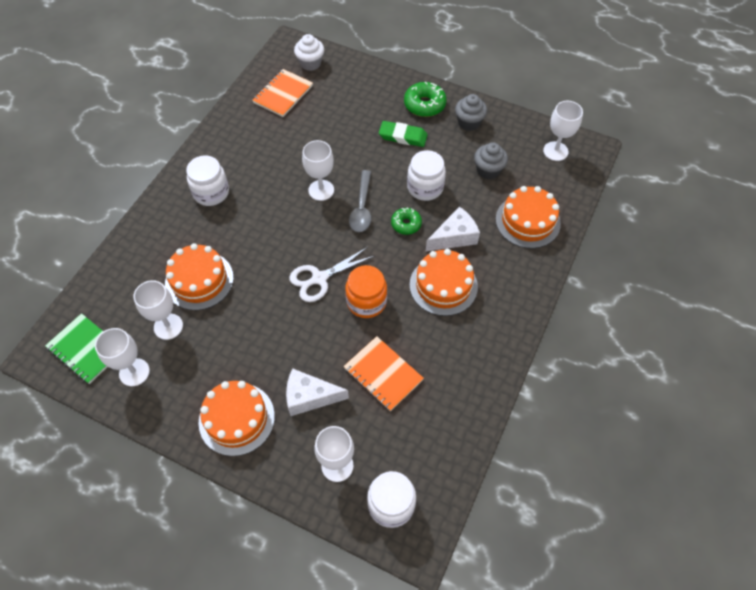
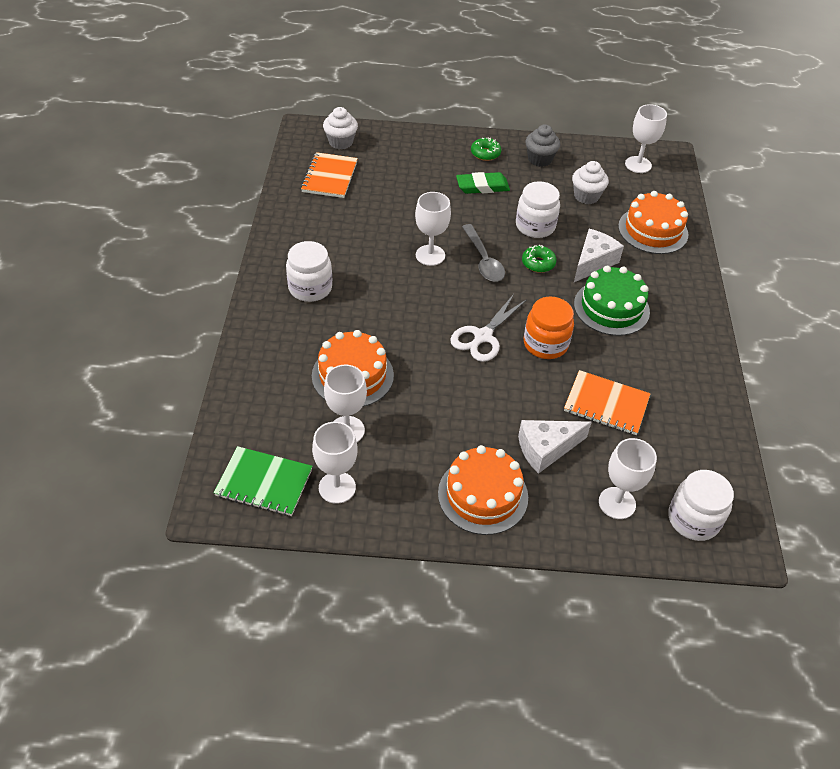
camera: 25 degrees left, 10 degrees down
(424, 105) = (485, 153): green donut -> green donut, size x0.65
(443, 285) = (611, 308): orange cake -> green cake
(488, 170) = (586, 196): grey cupcake -> white cupcake

